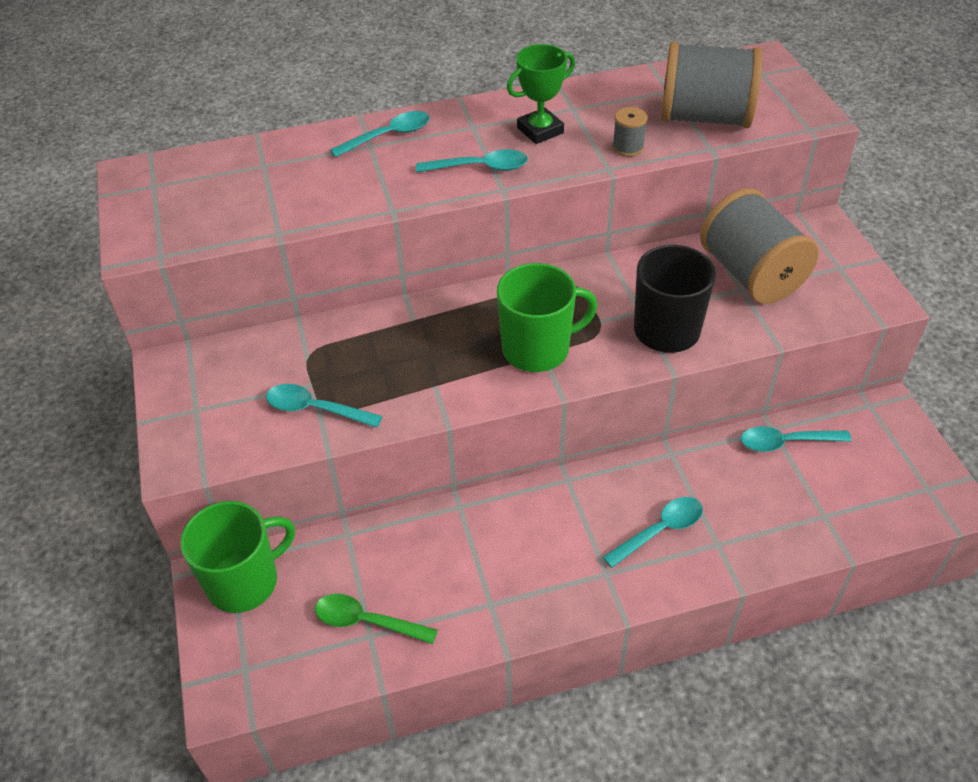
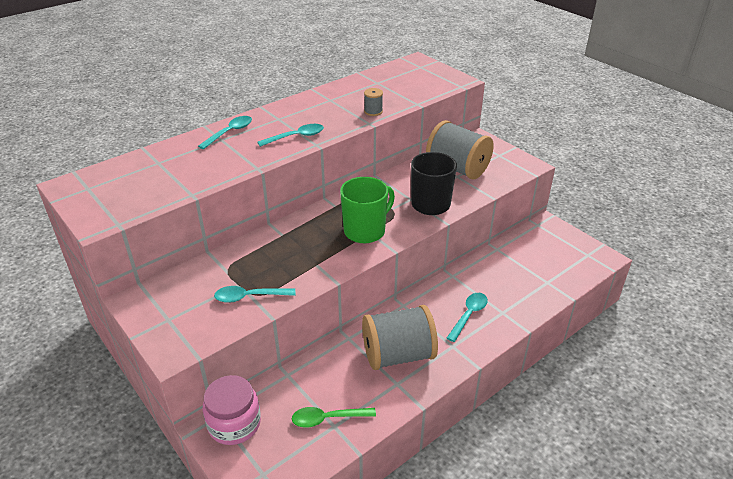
camera: 25 degrees left, 10 degrees down
(244, 581) = (234, 423): green mug -> pink jar
(540, 130) = (319, 113): green trophy -> none
(704, 118) = (404, 91): grey spool -> grey spool (398, 355)
(786, 442) = (507, 253): turquoise spoon -> none

